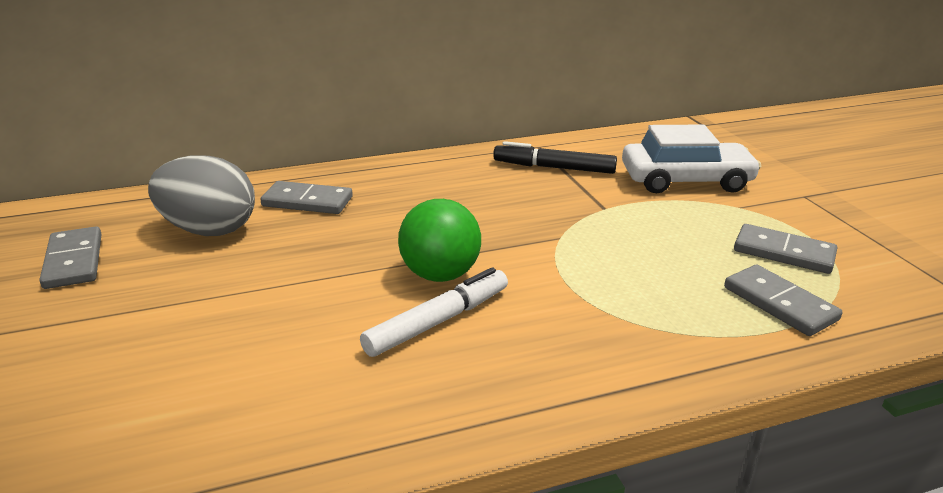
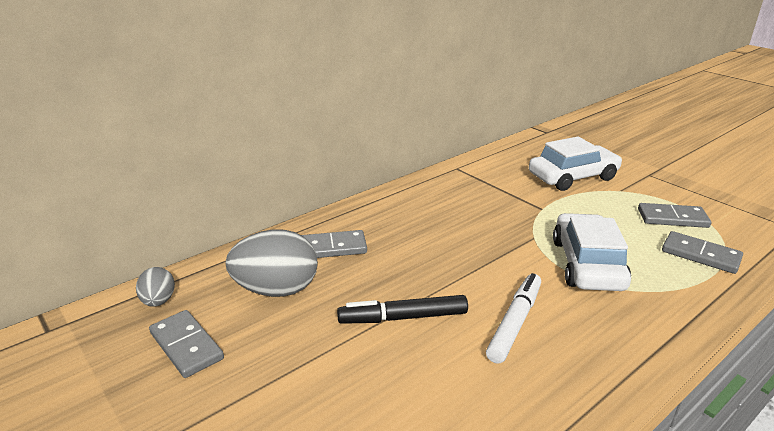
camera: 20 degrees left, 0 degrees up
(88, 216) = (158, 301): none -> grey egg
(440, 274) = (483, 285): green ball -> none
(554, 168) = (482, 183): black marker -> black marker (403, 318)
(600, 280) = (587, 264): none -> white car

